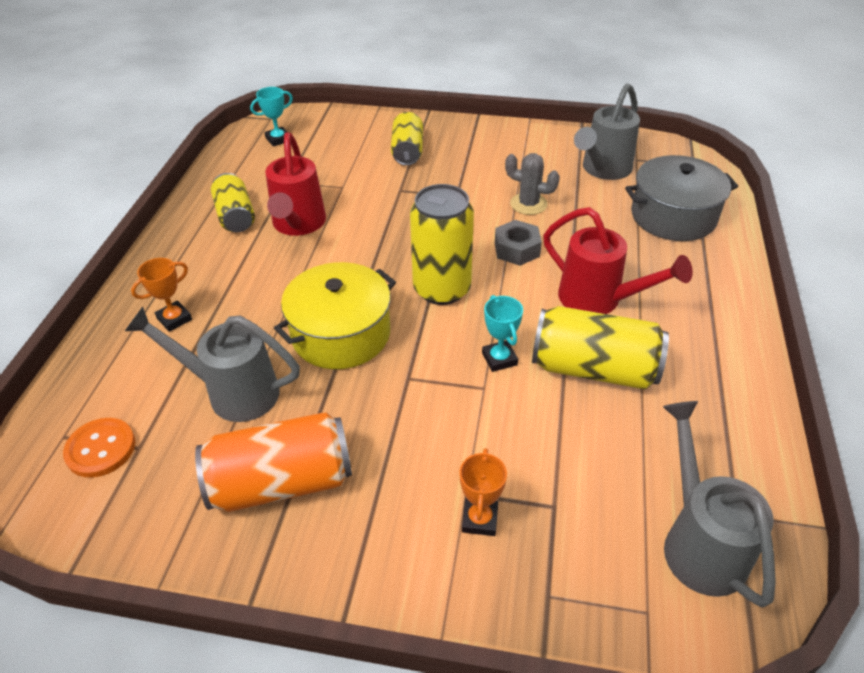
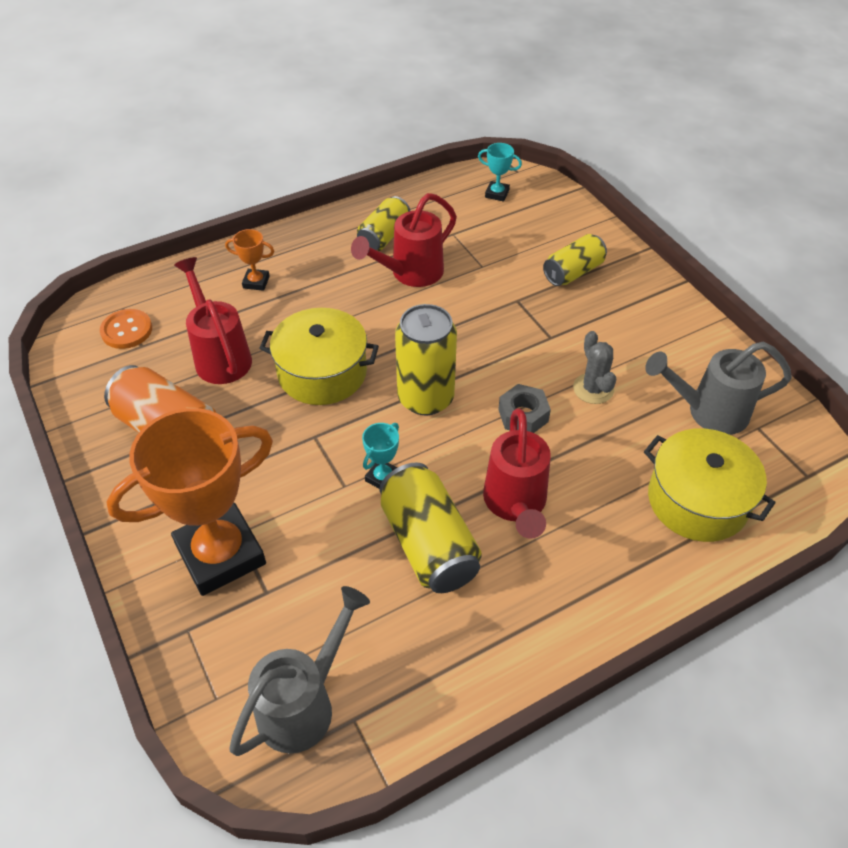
camera: 50 degrees right, 5 degrees up
(233, 392) = (220, 356): grey watering can -> red watering can
(480, 519) = (220, 554): orange trophy -> orange trophy, size x2.45
(673, 216) = (697, 500): grey pot -> yellow pot

